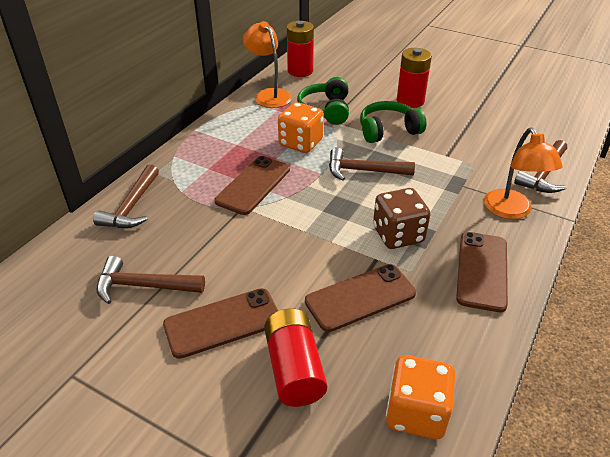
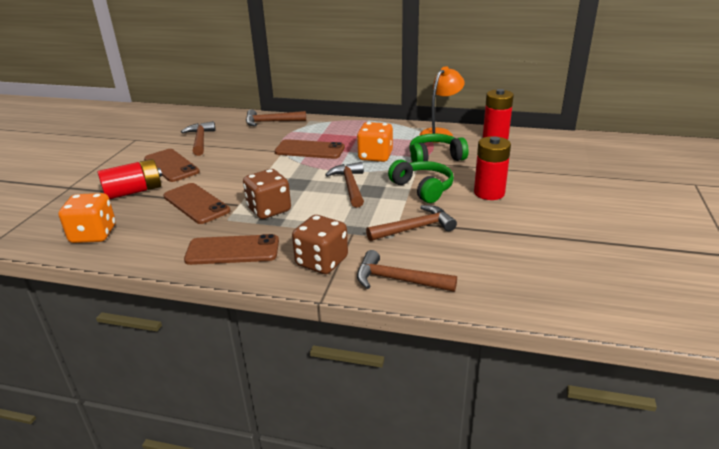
camera: 75 degrees right, 10 degrees down
(462, 150) = (414, 228): none -> brown hammer
(511, 211) = (321, 262): orange lamp -> brown dice

